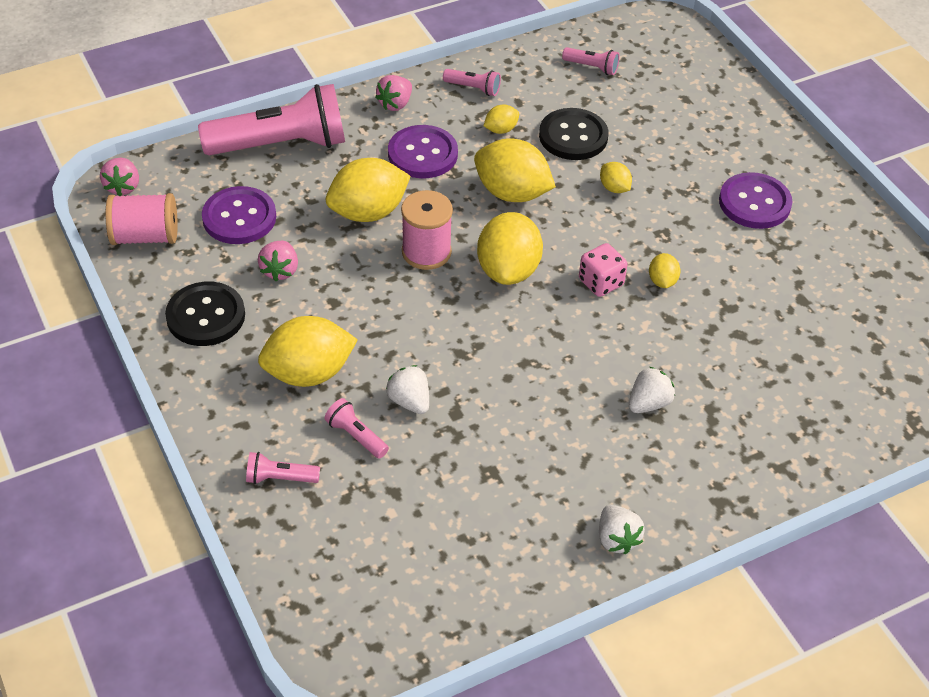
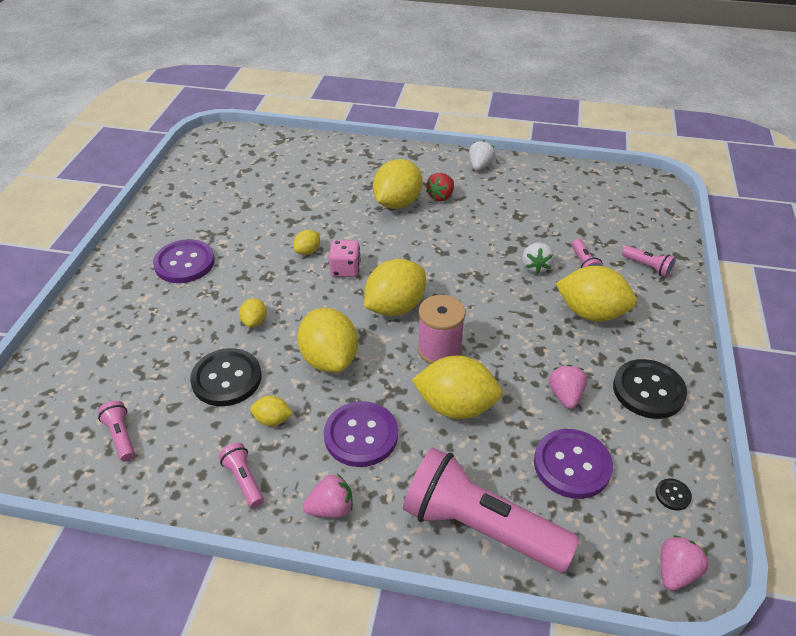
camera: 140 degrees left, 5 degrees down
(145, 236) = (673, 495): pink spool -> black button
(280, 270) = (565, 396): pink strawberry -> pink strawberry turned 45 degrees counterclockwise
(610, 446) = (441, 196): none -> red strawberry
(648, 403) = (397, 203): white strawberry -> yellow lemon

